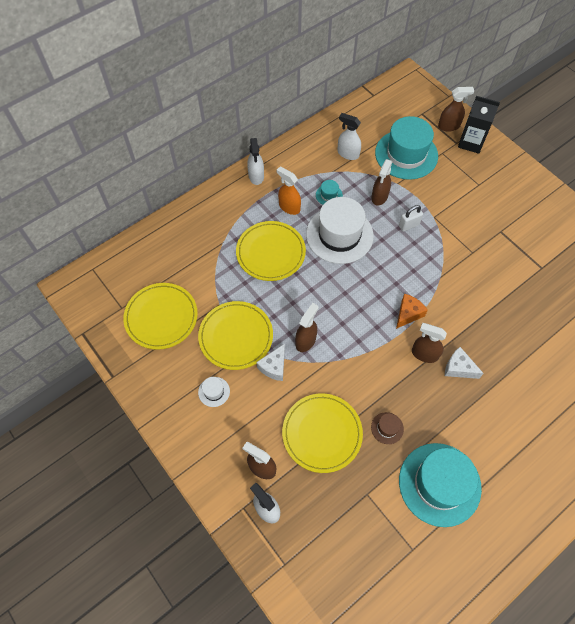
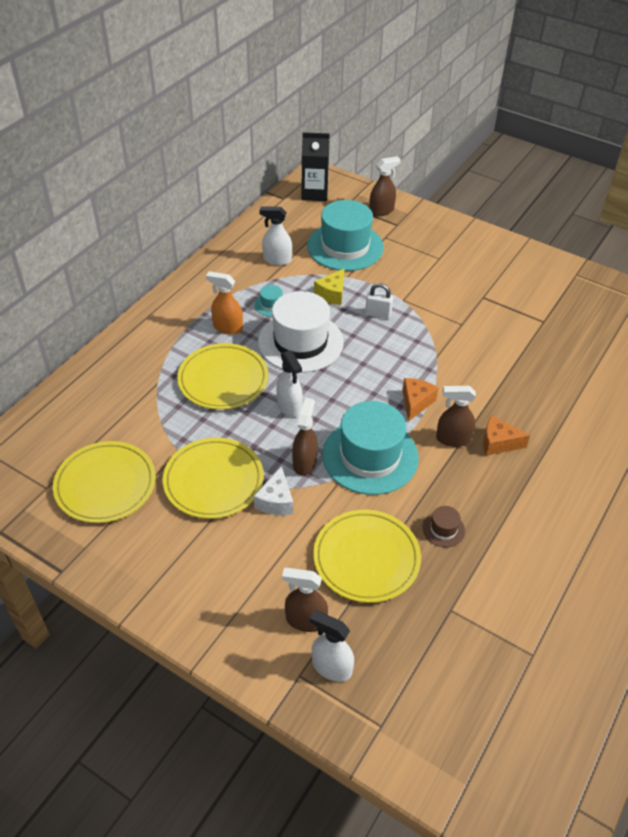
camera: 20 degrees left, 15 degrees down
(214, 391) = (208, 550): white hat -> none
(256, 176) = (174, 305): white spray bottle -> white spray bottle (289, 406)
(379, 197) = (332, 294): brown spray bottle -> yellow cheese
(409, 225) = (378, 314): white padlock -> white padlock turned 60 degrees clockwise
(439, 484) = (531, 571): turquoise hat -> turquoise hat (370, 456)
(458, 368) = (498, 443): white cheese -> orange cheese
(471, 142) = (412, 221): black carton -> black carton (314, 193)

